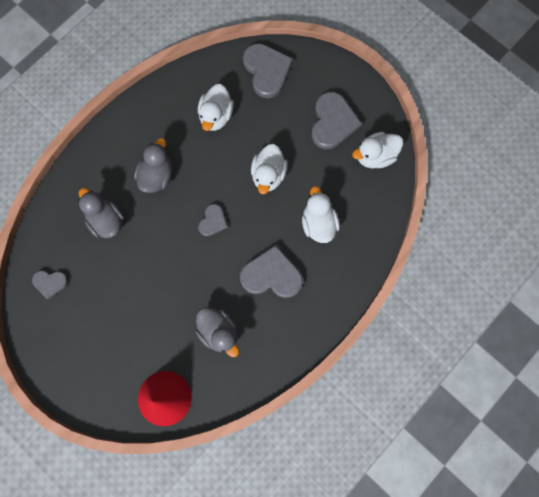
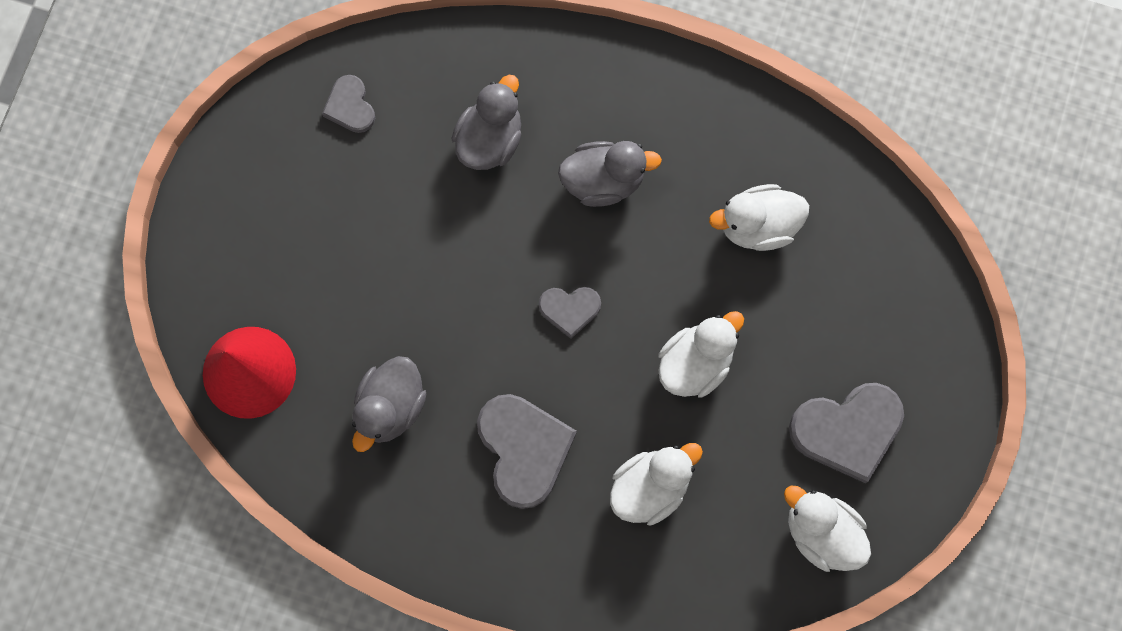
camera: 65 degrees right, 0 degrees up
(267, 71) = (885, 272): grey heart -> none
(268, 175) = (695, 363): white duck -> white duck turned 150 degrees clockwise

